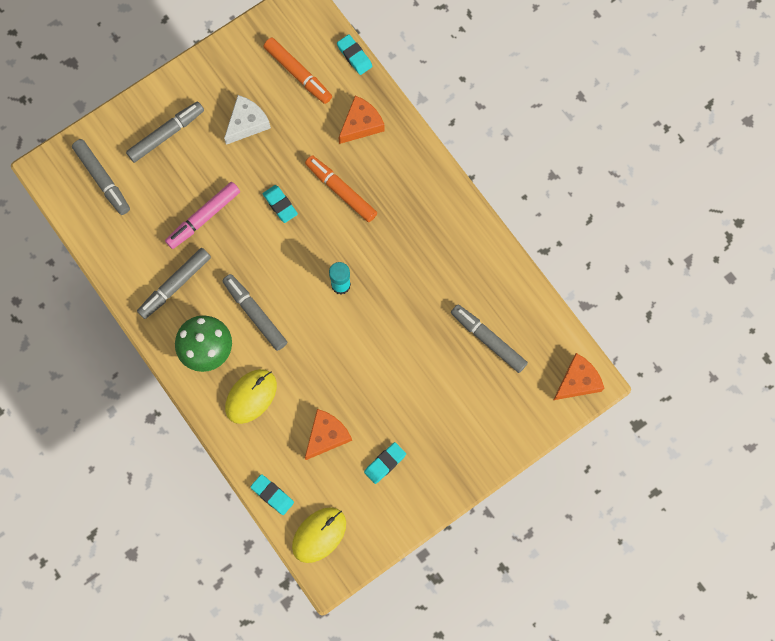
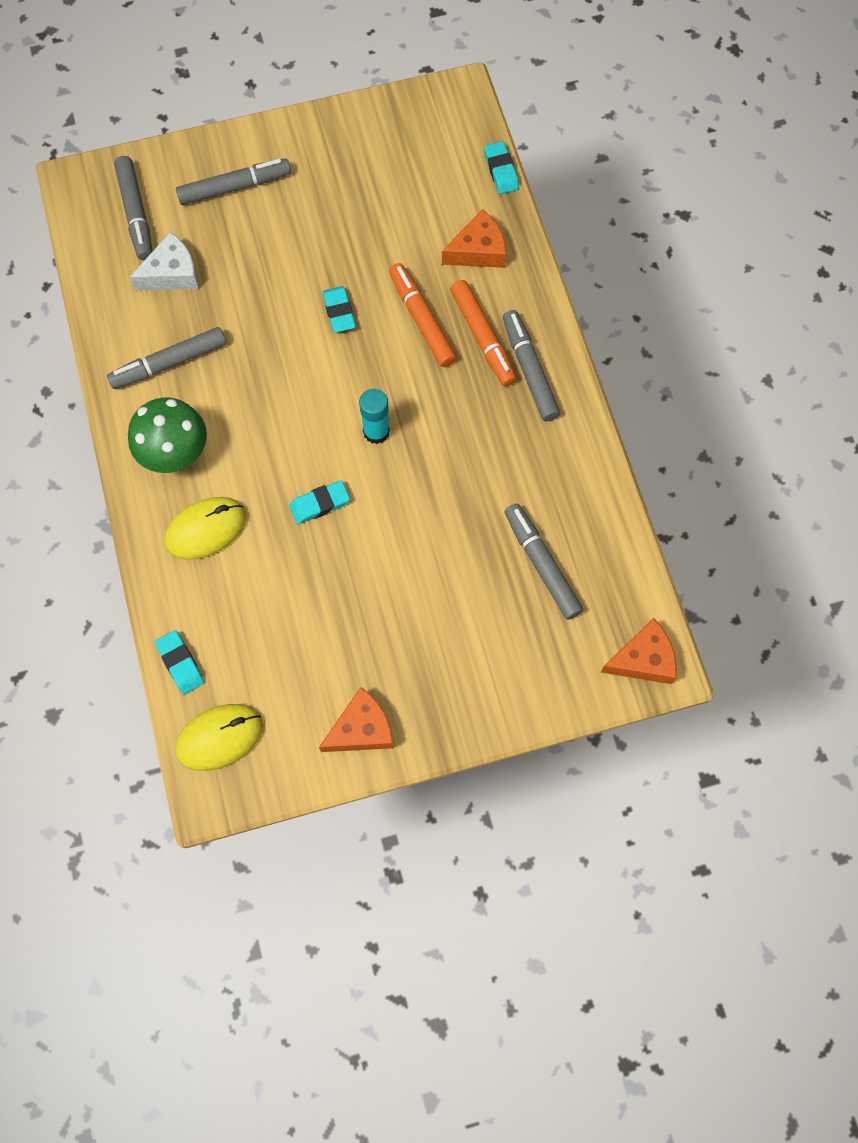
camera: 20 degrees right, 5 degrees down
(203, 217) = (238, 296): pink marker -> none
(246, 123) = (337, 205): white cheese -> white cheese (172, 273)
(255, 314) = (253, 430): grey marker -> grey marker (529, 370)
(298, 73) = (423, 169): orange marker -> orange marker (483, 338)
(326, 435) = (282, 612): orange cheese -> orange cheese (361, 729)
(385, 463) = (343, 675): turquoise eraser -> turquoise eraser (319, 504)

